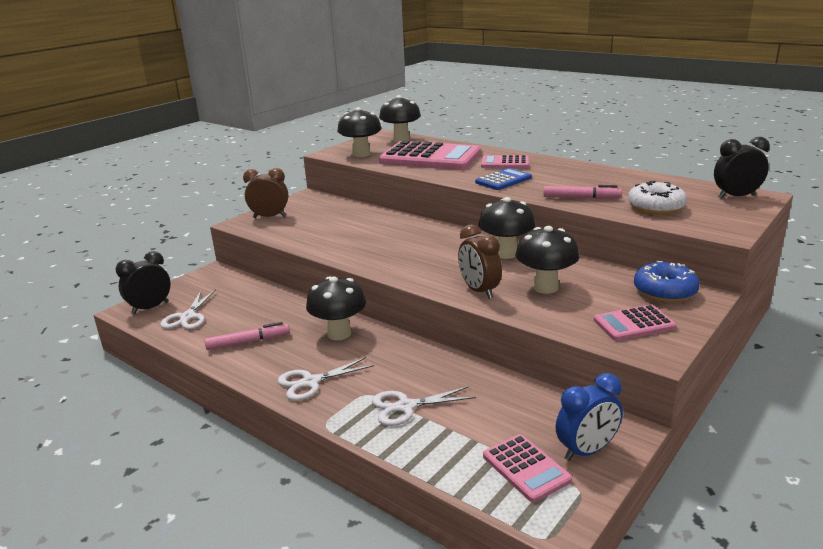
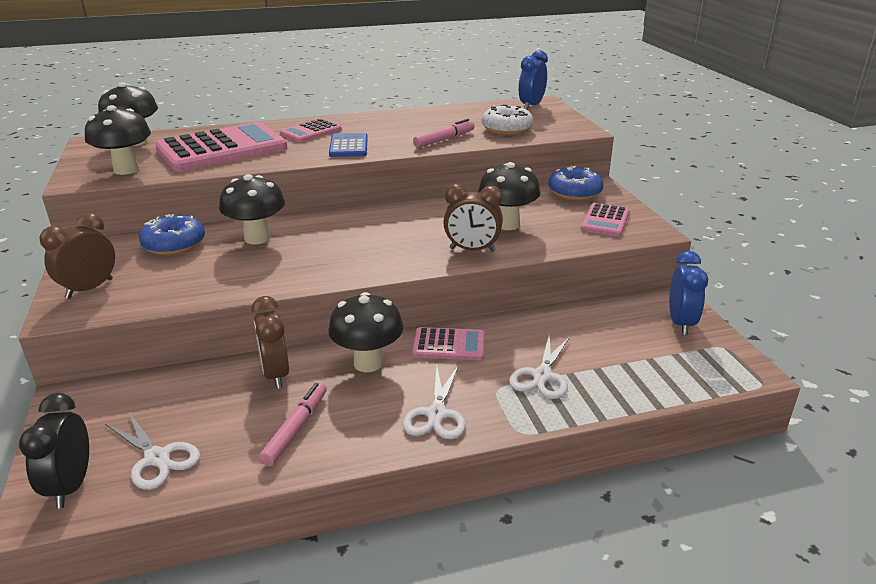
camera: 55 degrees left, 5 degrees up
(292, 311) = (275, 374): none -> brown clock
(342, 211) = (174, 244): none -> blue donut
(506, 253) = (424, 214): black mushroom -> black mushroom (257, 238)
(526, 468) = (679, 356): pink calculator -> pink calculator (449, 345)
(736, 197) = (531, 106): black clock -> blue clock

